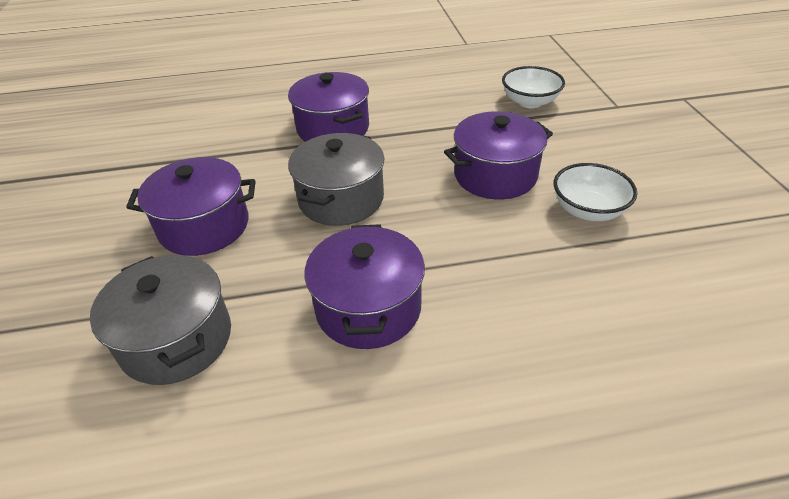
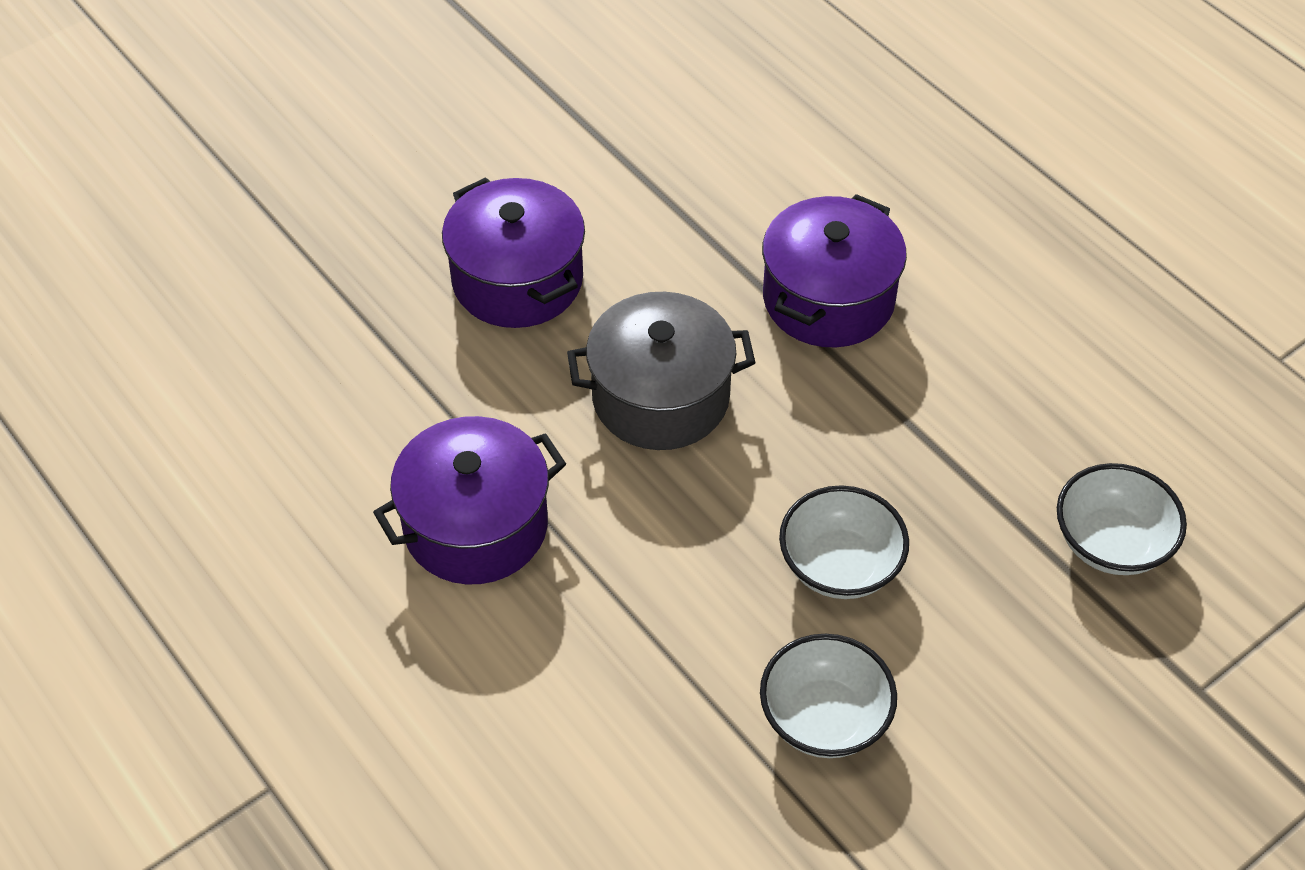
camera: 60 degrees right, 10 degrees up
(176, 339) = (334, 369): grey pot -> none
(495, 175) = (840, 565): purple pot -> white bowl

